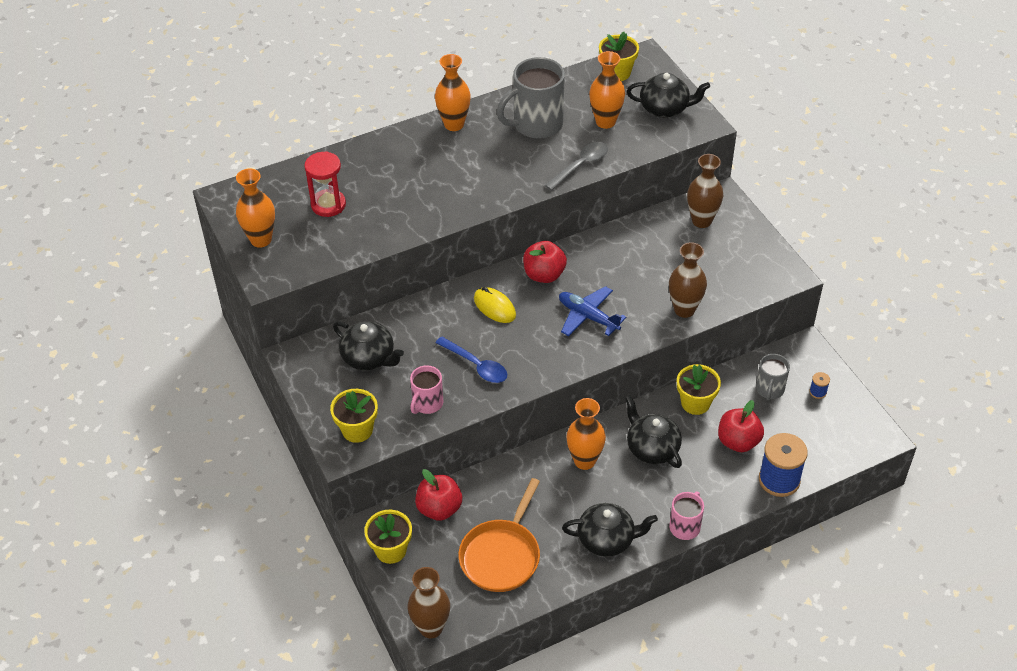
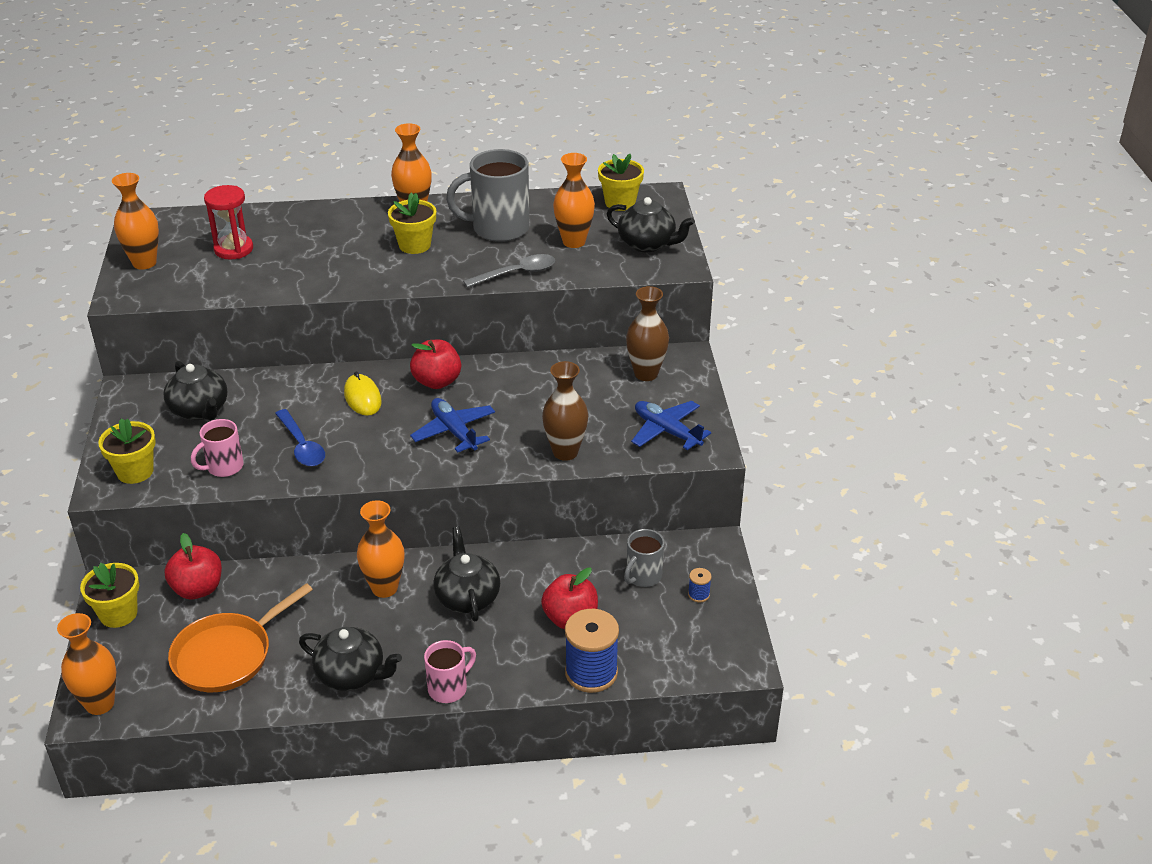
camera: 20 degrees right, 10 degrees down
(431, 628) = (100, 704): brown vase -> orange vase
(695, 403) = (548, 566): yellow flower pot -> yellow flower pot (414, 245)
(748, 268) = (667, 431): none -> blue plane

